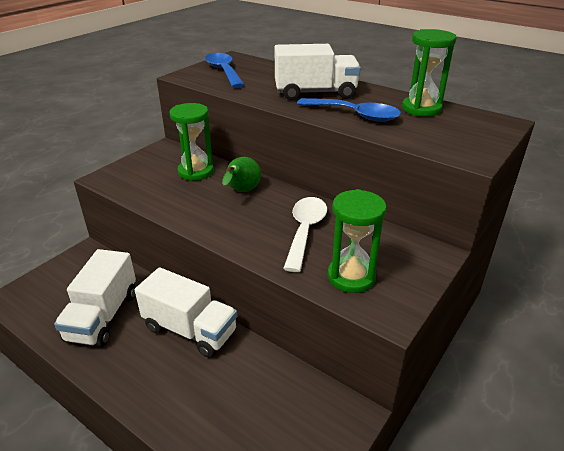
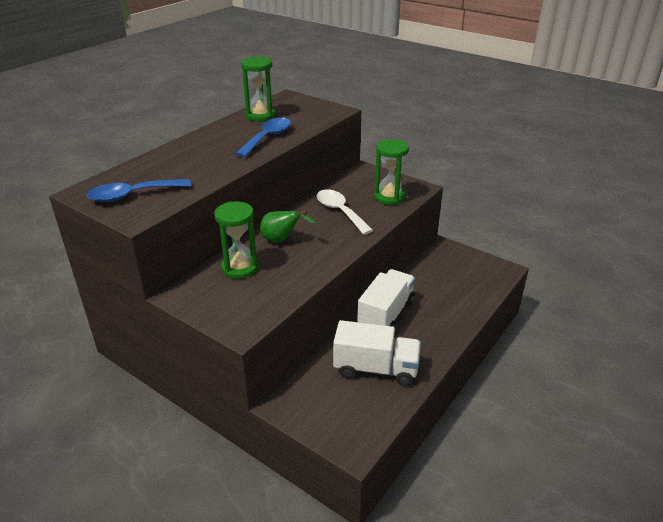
camera: 90 degrees left, 0 degrees up
(305, 231) = (340, 212): white spoon -> white spoon turned 45 degrees clockwise
(315, 93) = (215, 151): white truck -> none

